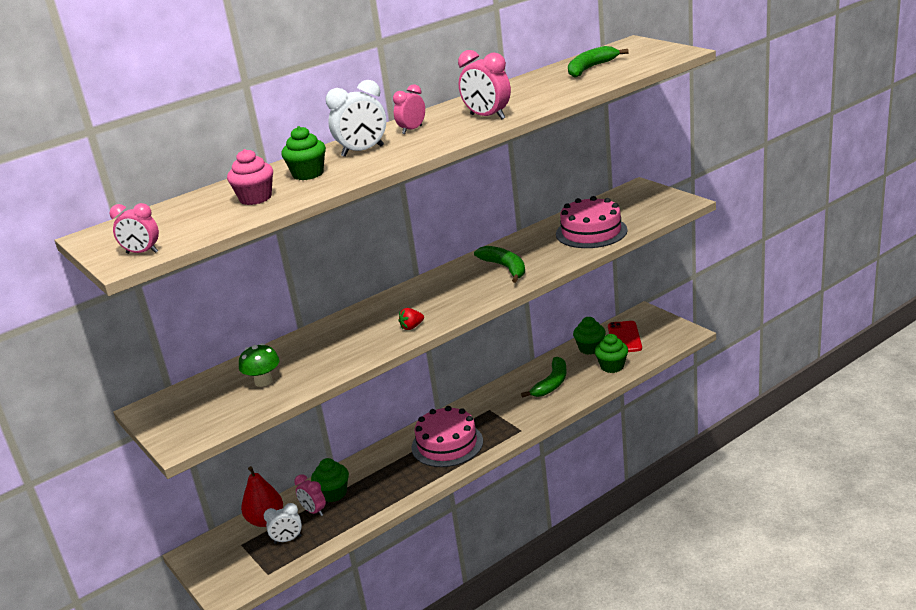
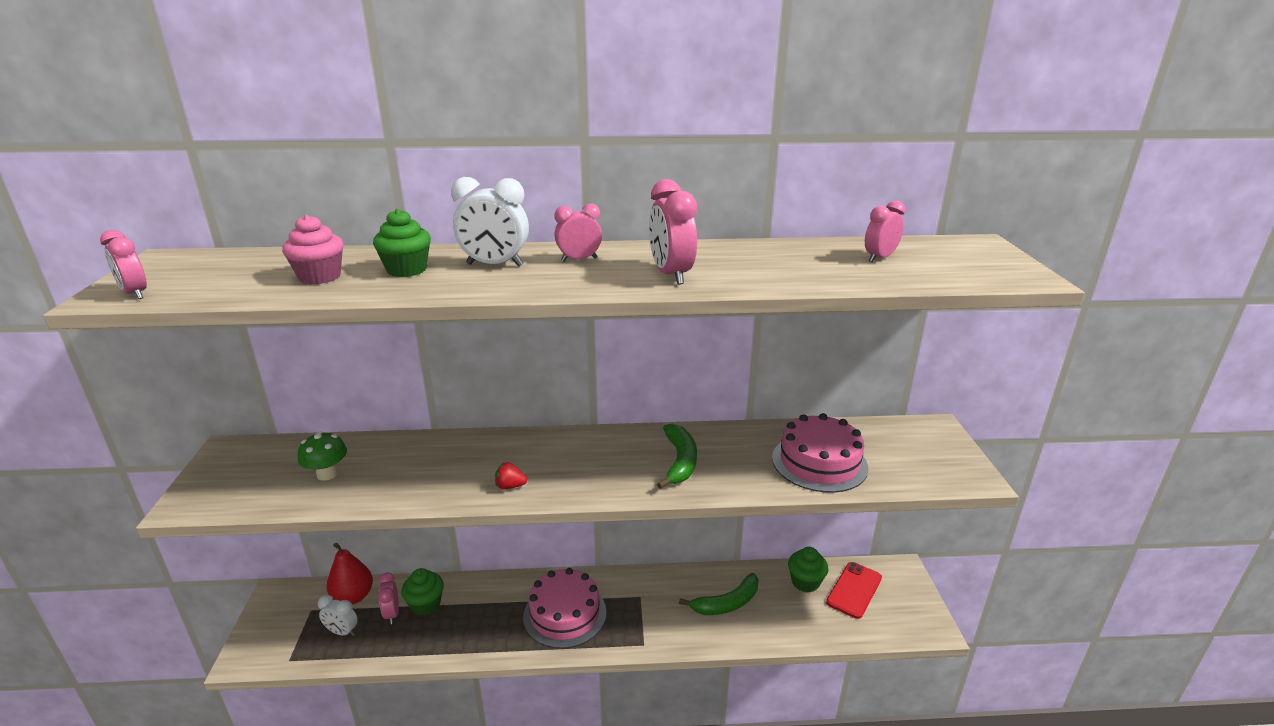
camera: 30 degrees right, 0 degrees up
(590, 68) = (879, 258): green banana -> pink clock
(612, 366) = (808, 621): green cupcake -> none

